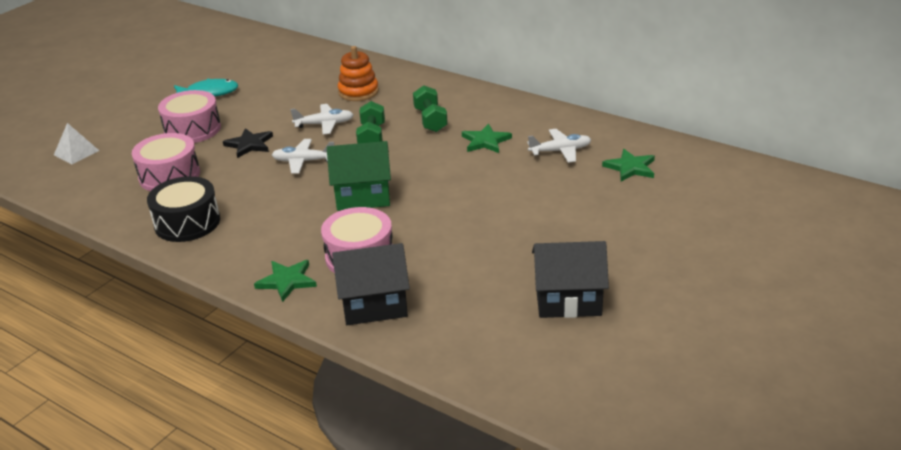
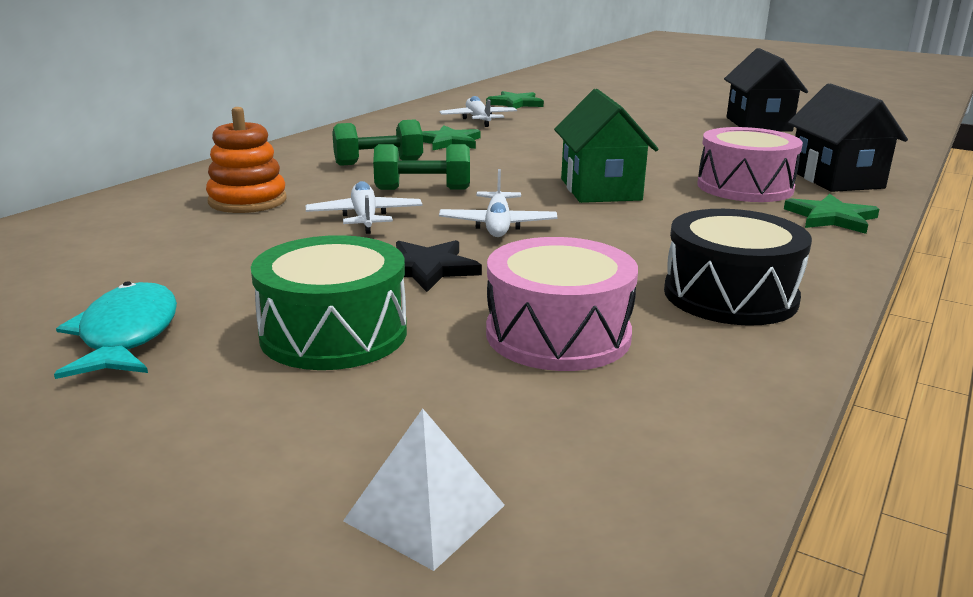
camera: 95 degrees left, 10 degrees down
(192, 129) = (334, 333): pink drum -> green drum

